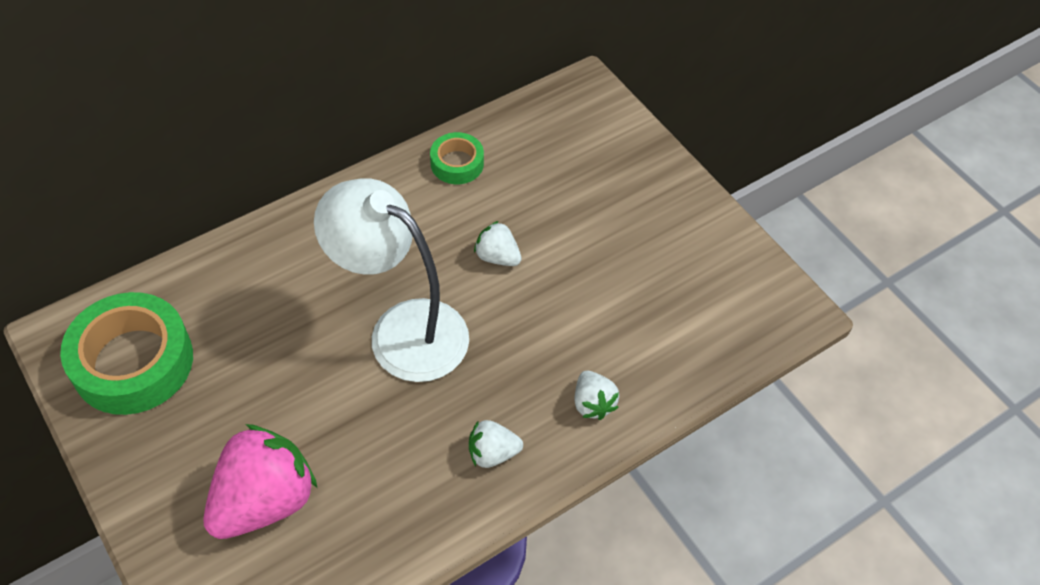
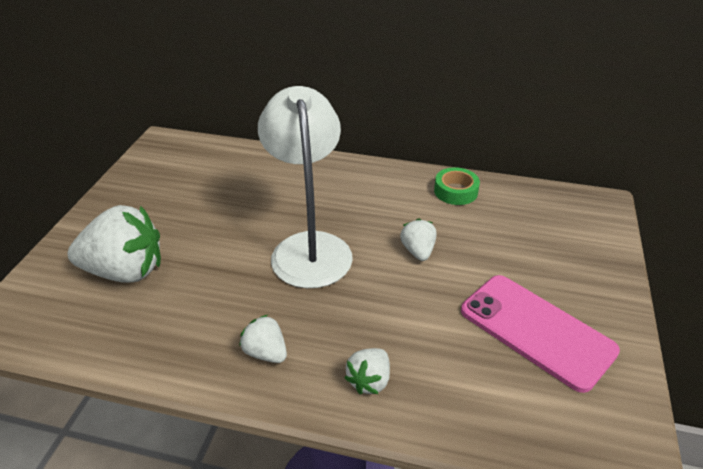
camera: 50 degrees right, 15 degrees down
(133, 362) = (170, 170): green tape -> none
(264, 500) = (125, 271): pink strawberry -> white strawberry
(657, 259) = (536, 330): none -> pink phone

